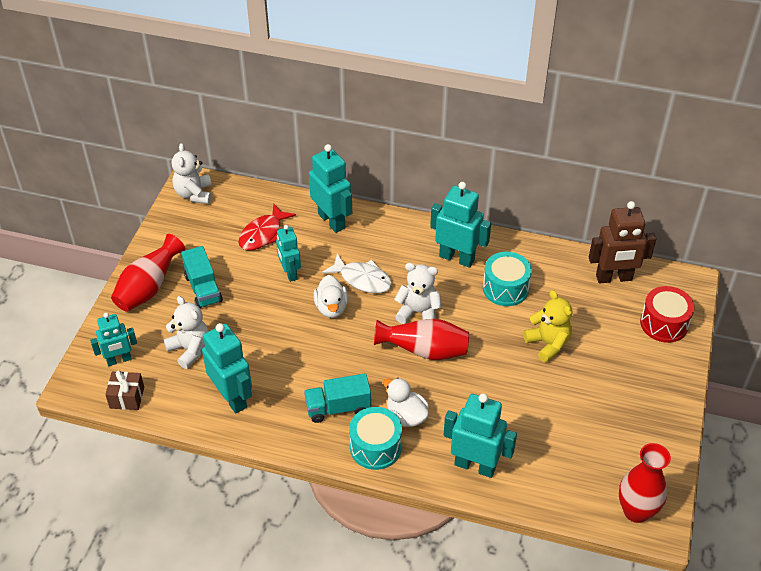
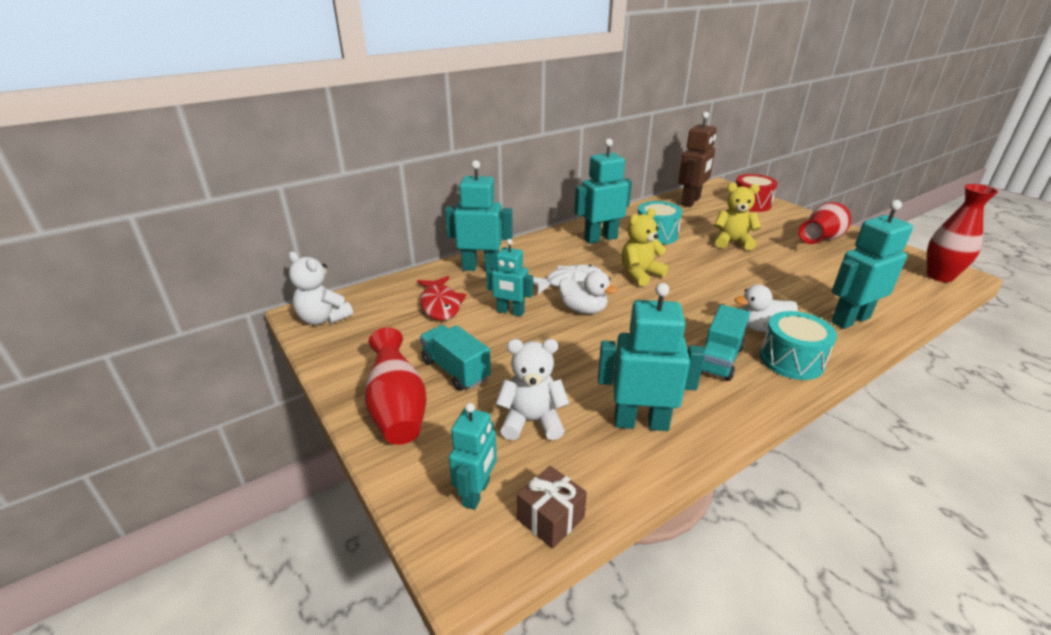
camera: 50 degrees left, 15 degrees down
(203, 288) = (455, 370): turquoise truck -> turquoise truck turned 150 degrees counterclockwise
(418, 312) = (640, 274): white teddy bear -> yellow teddy bear
(424, 351) = (688, 289): red vase -> red vase (821, 240)

